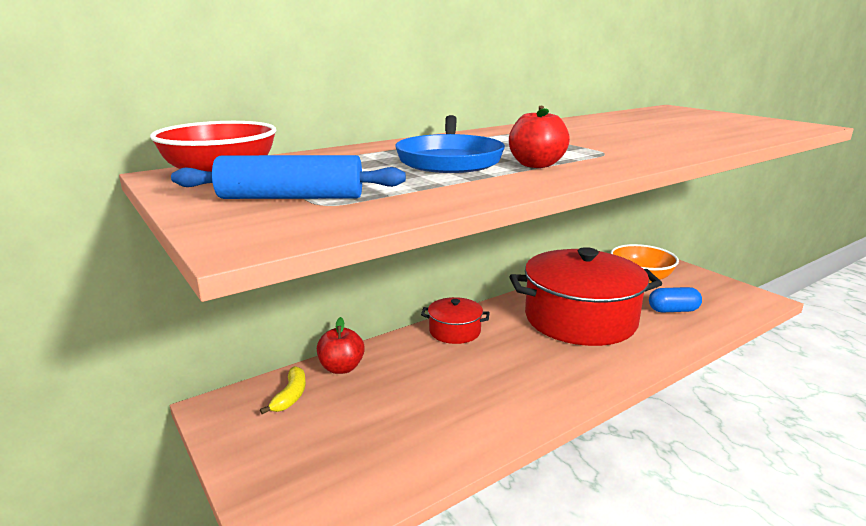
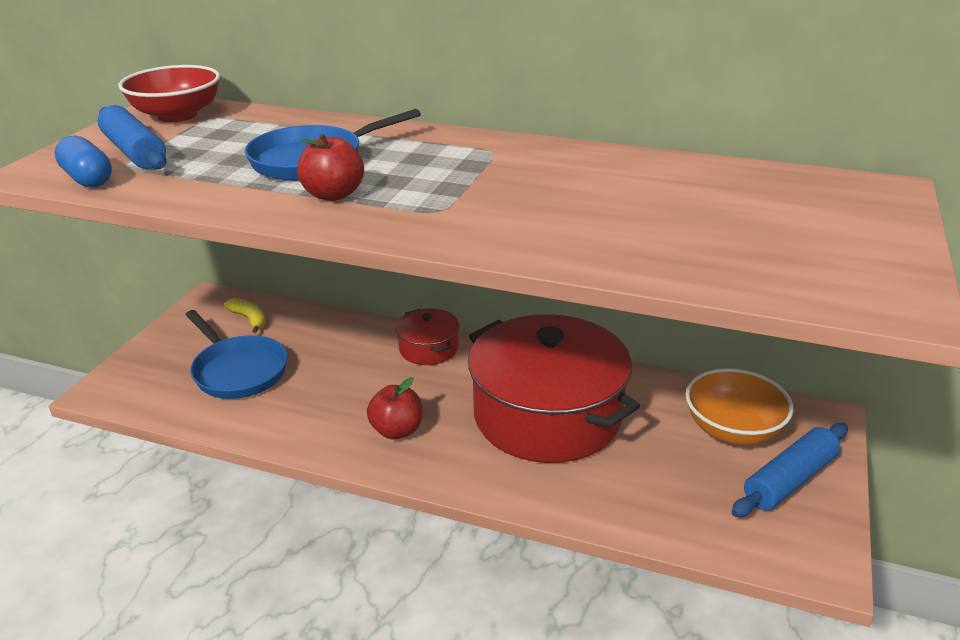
camera: 55 degrees right, 10 degrees up
(290, 396) = (249, 319): yellow banana -> yellow banana turned 105 degrees counterclockwise
(341, 368) = (307, 321): red apple -> red apple (397, 430)
(371, 427) = (238, 371): none -> blue pan
(673, 310) = (663, 481): blue capsule -> blue capsule (88, 179)
(693, 282) = (790, 480): none -> blue rolling pin

